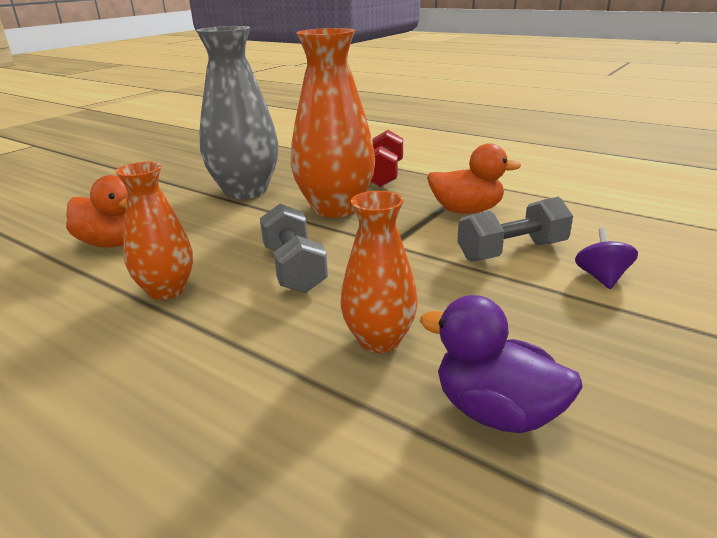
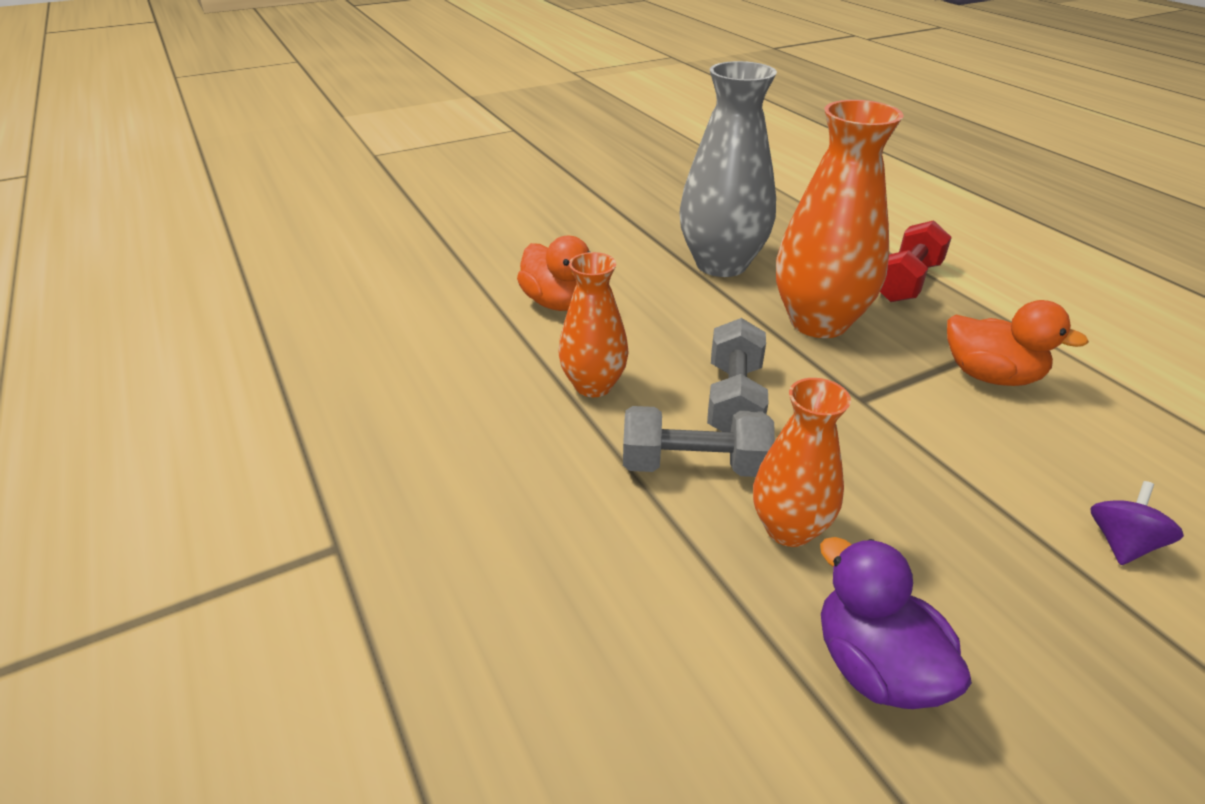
camera: 25 degrees right, 10 degrees up
(512, 251) = (1017, 461): grey dumbbell -> grey dumbbell (694, 465)

